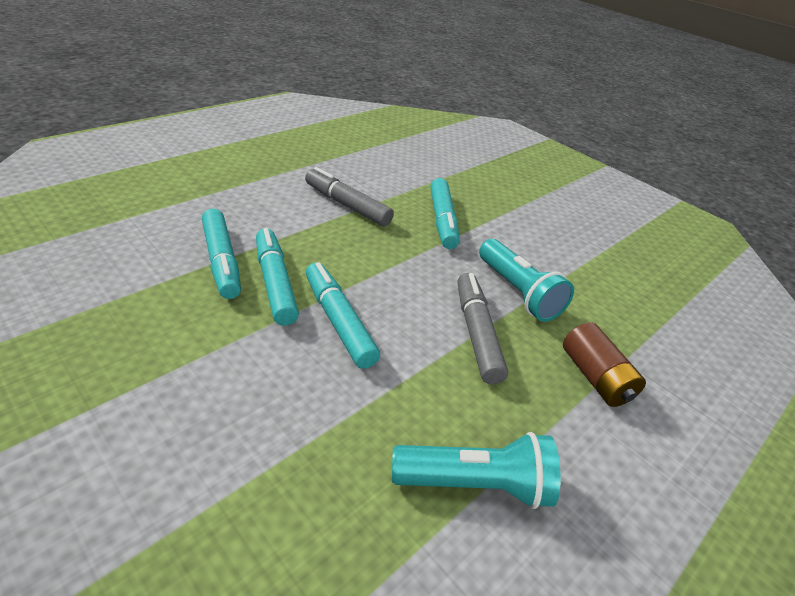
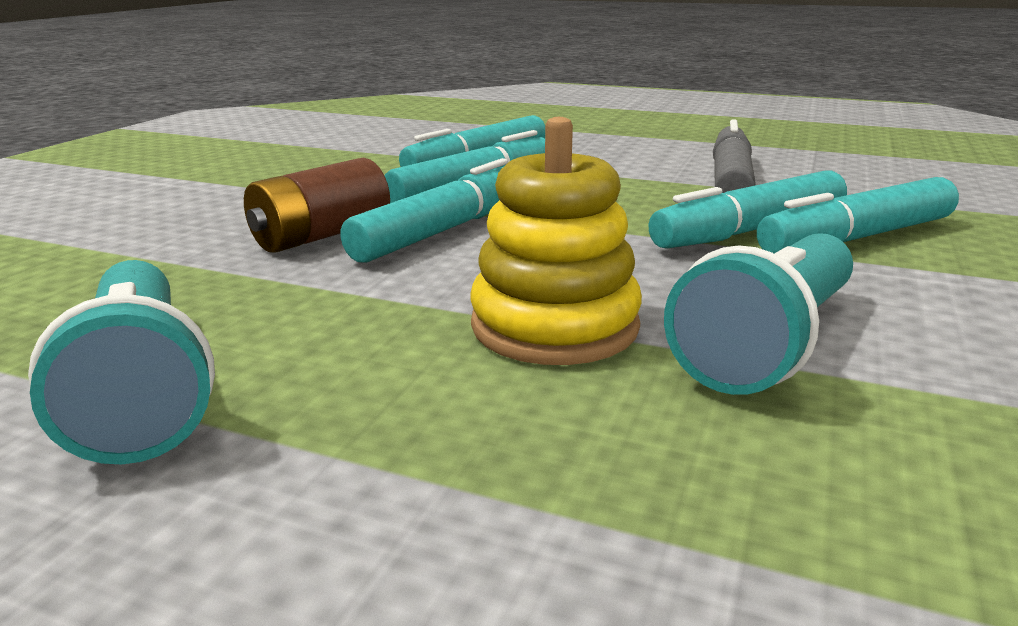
camera: 70 degrees right, 15 degrees down
(415, 238) = (749, 231): none -> turquoise marker
(476, 333) = (554, 326): grey marker -> yellow stacking toy
(595, 377) = (591, 504): brown battery -> brown battery (321, 236)

